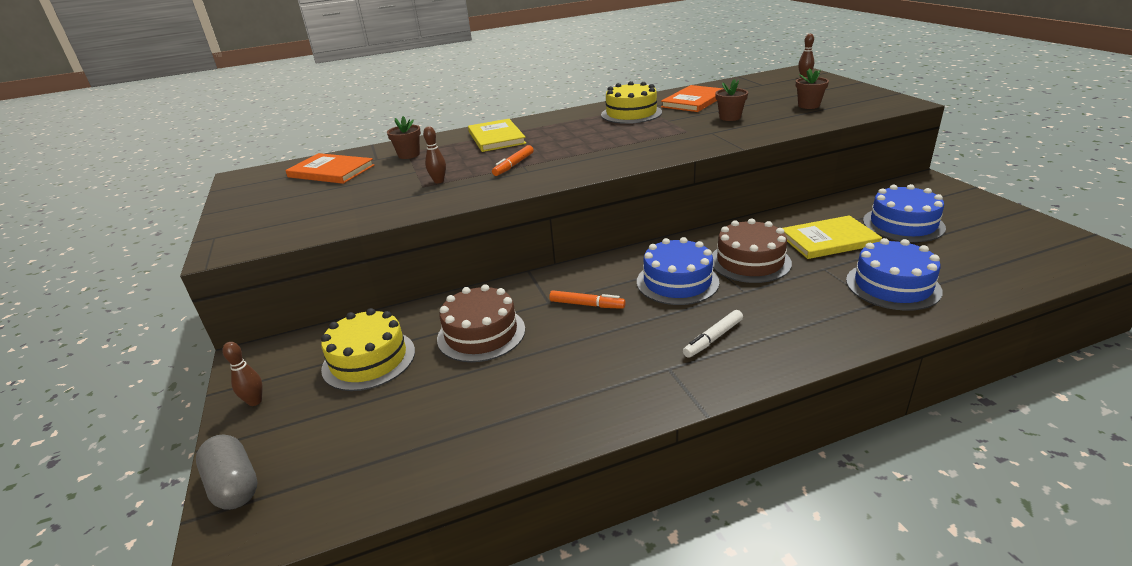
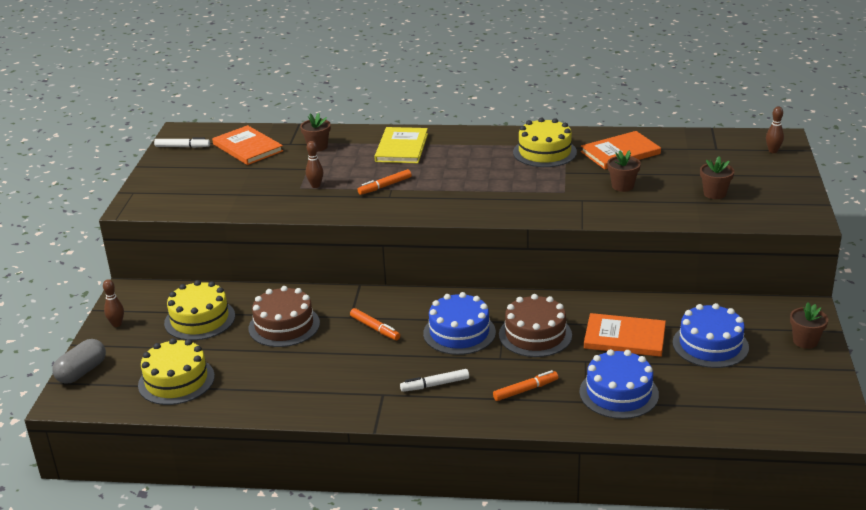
camera: 25 degrees right, 0 degrees up
(234, 485) = (82, 372): grey capsule -> grey capsule turned 45 degrees clockwise
(251, 187) = (182, 147): none -> white marker
(390, 446) = (176, 380): none -> yellow cake
(807, 312) = (525, 390): none -> orange marker
(828, 240) = (624, 337): yellow book -> orange book
(965, 200) = (805, 341): none -> brown flower pot

